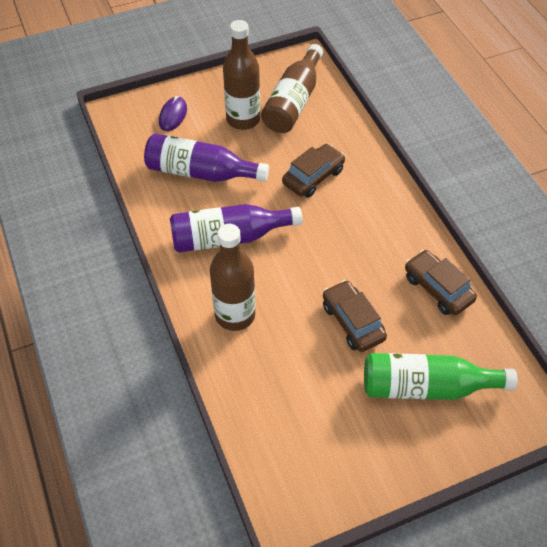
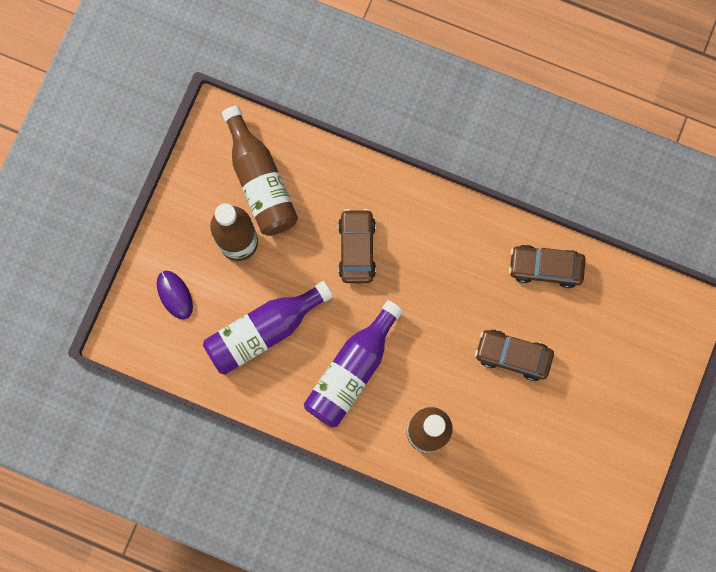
camera: 45 degrees left, 25 degrees up
(427, 387) = (608, 359): green bottle -> none

